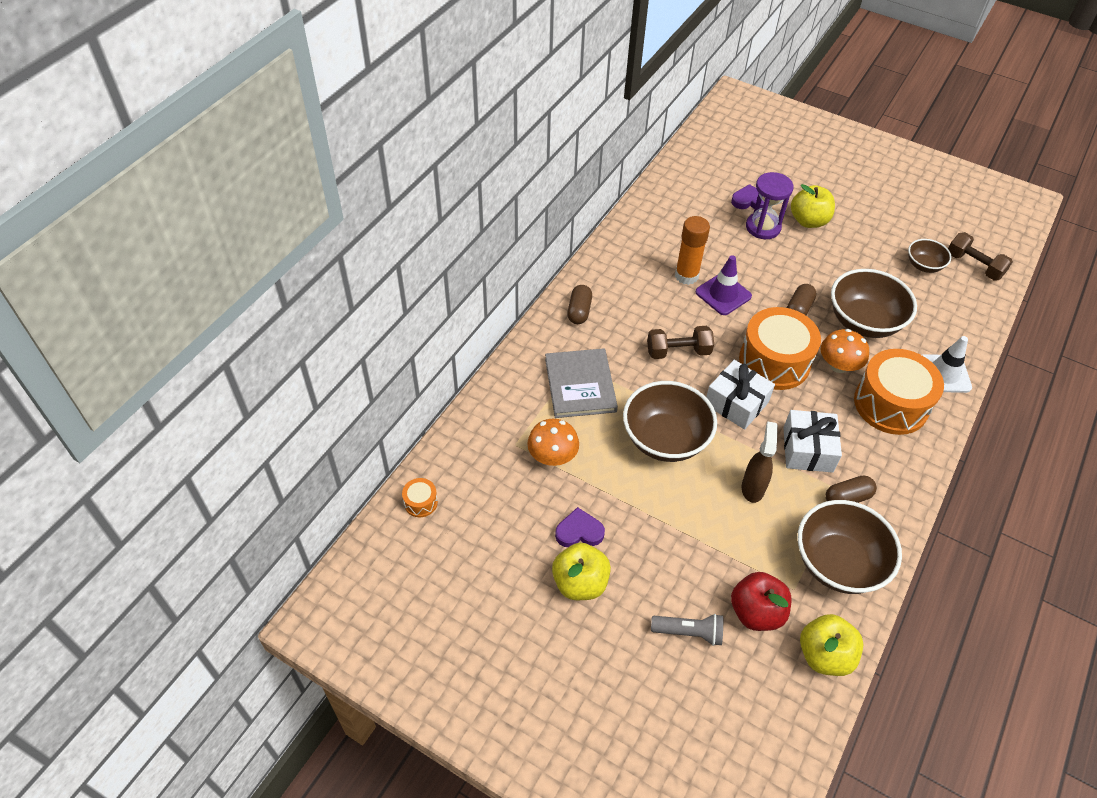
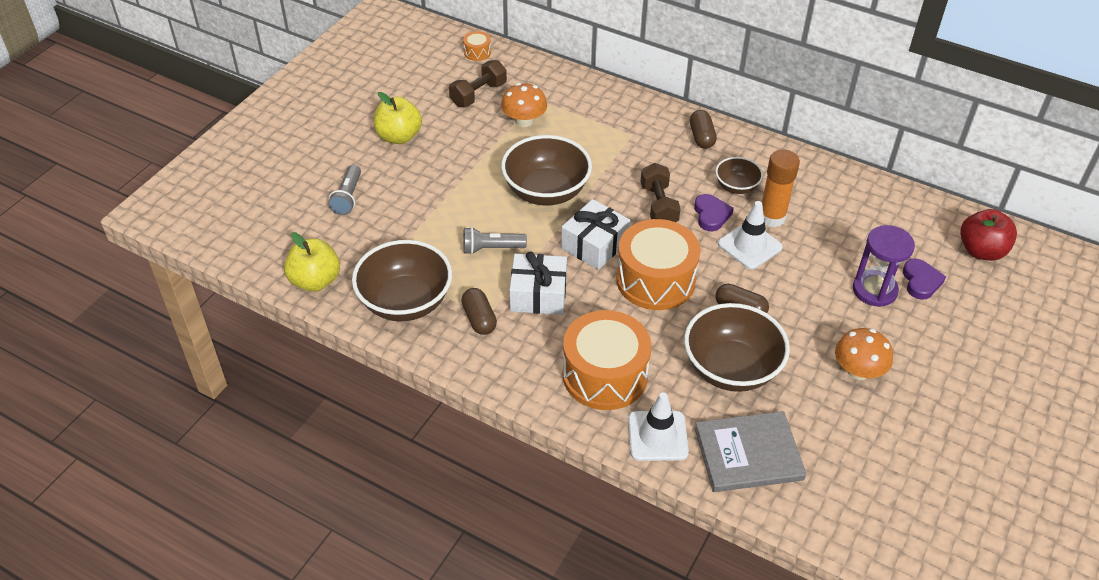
camera: 90 degrees right, 5 degrees down
(579, 311) = (701, 137): brown capsule -> brown capsule turned 75 degrees clockwise
(579, 531) = (447, 136): purple heart -> purple heart (711, 215)
(580, 385) = (606, 137): grey book -> grey book (748, 454)
(723, 294) = (749, 245): purple traffic cone -> white traffic cone
(753, 487) = (491, 249): brown spray bottle -> grey flashlight
(756, 612) = (361, 240): red apple -> red apple (981, 251)
(808, 221) = (901, 336): yellow apple -> none
(838, 365) = (657, 335): orange mushroom -> orange mushroom (858, 371)
(923, 265) = (850, 451): brown bowl -> brown bowl (736, 186)
(974, 265) = (866, 512): brown dumbbell -> brown dumbbell (478, 94)

